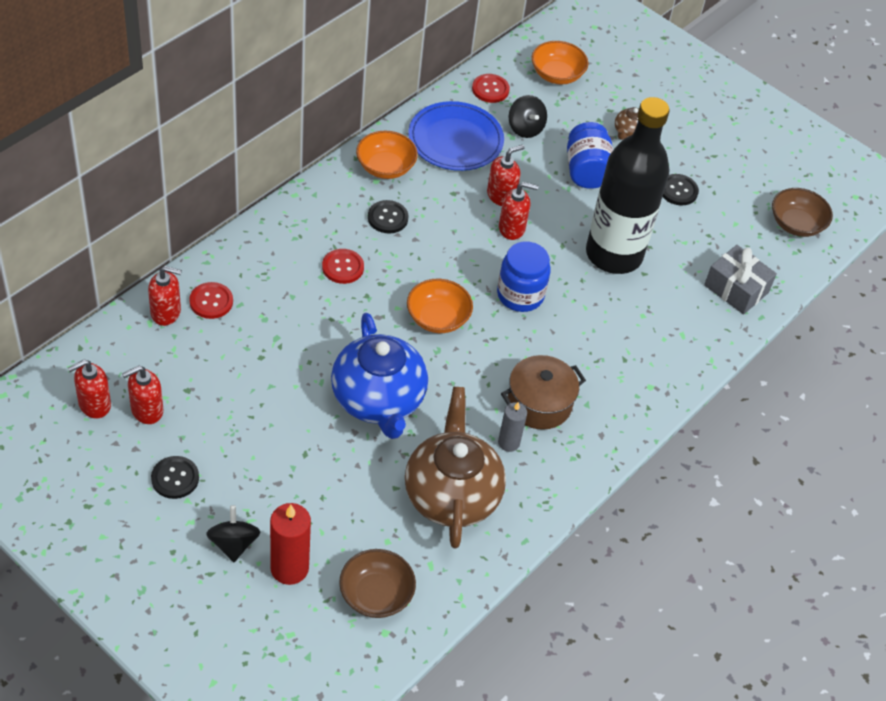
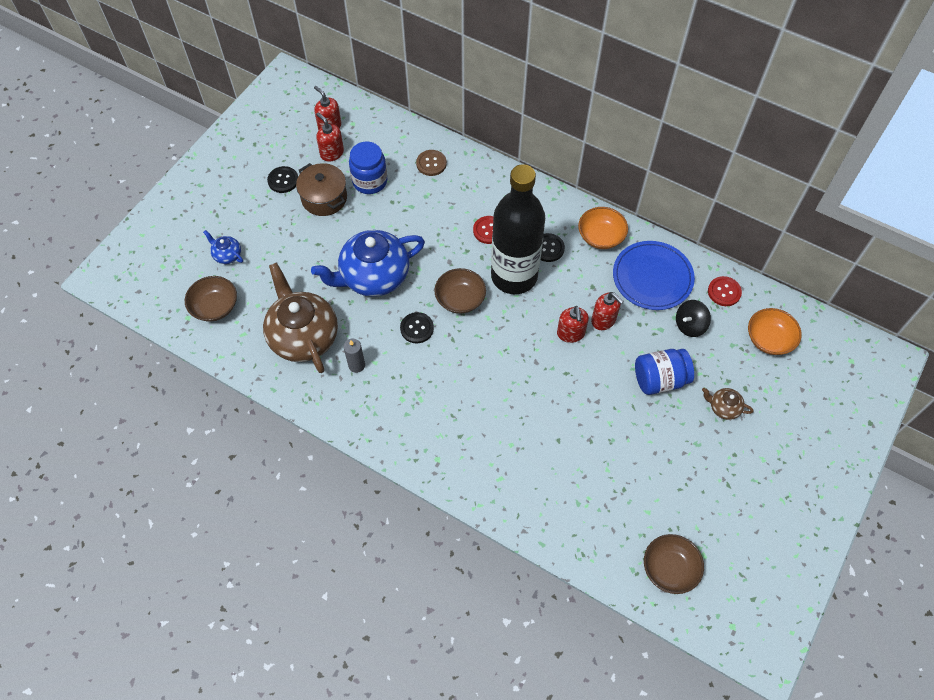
camera: 85 degrees right, 10 degrees up
(166, 312) = (414, 142): red soap dispenser -> none
(211, 301) = (431, 163): red button -> brown button
(233, 543) = (240, 222): black spinning top -> none
(289, 568) = (227, 255): red candle -> blue teapot
(437, 318) = (460, 299): orange bowl -> brown bowl
(452, 494) = (303, 336): brown teapot -> brown teapot turned 105 degrees counterclockwise
(520, 295) = (502, 350): blue jar -> blue jar (370, 181)
(539, 404) = (398, 380): brown pot -> brown pot (324, 198)
(614, 254) = (570, 413): black bottle -> black bottle (514, 276)
(678, 191) = (668, 457): black button -> black button (417, 328)
(736, 289) = (567, 519): grey gift -> none

